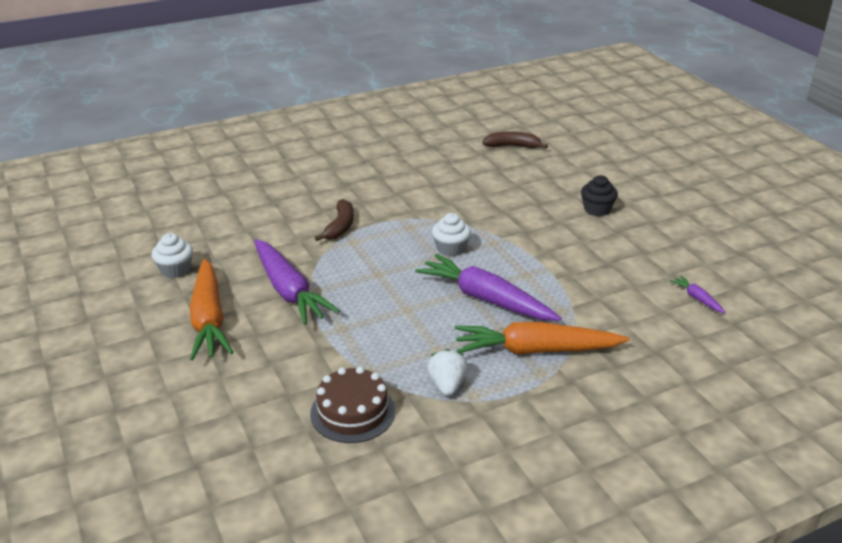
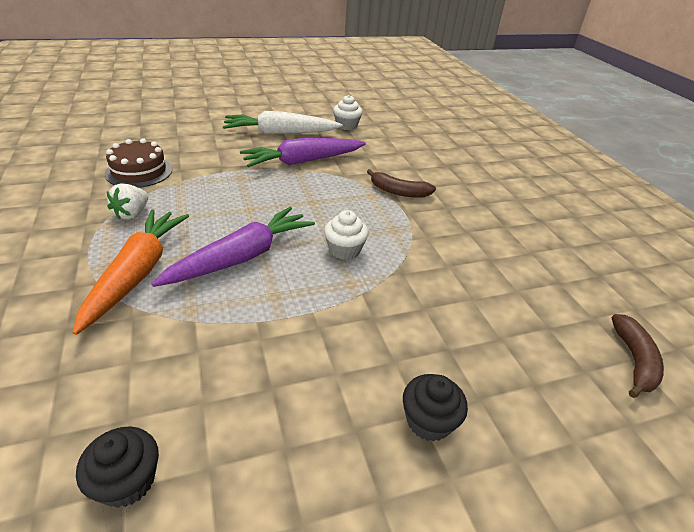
camera: 95 degrees right, 5 degrees up
(209, 319) = (280, 133): orange carrot -> white carrot
(447, 385) = (132, 214): white strawberry -> white strawberry turned 105 degrees clockwise
(697, 299) = (127, 481): purple carrot -> black cupcake

